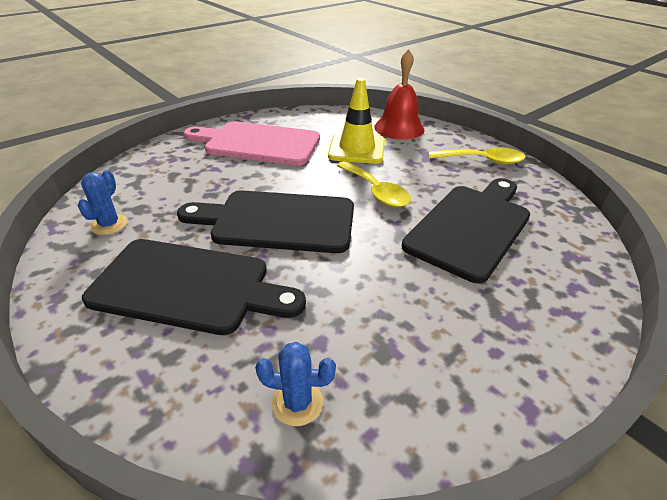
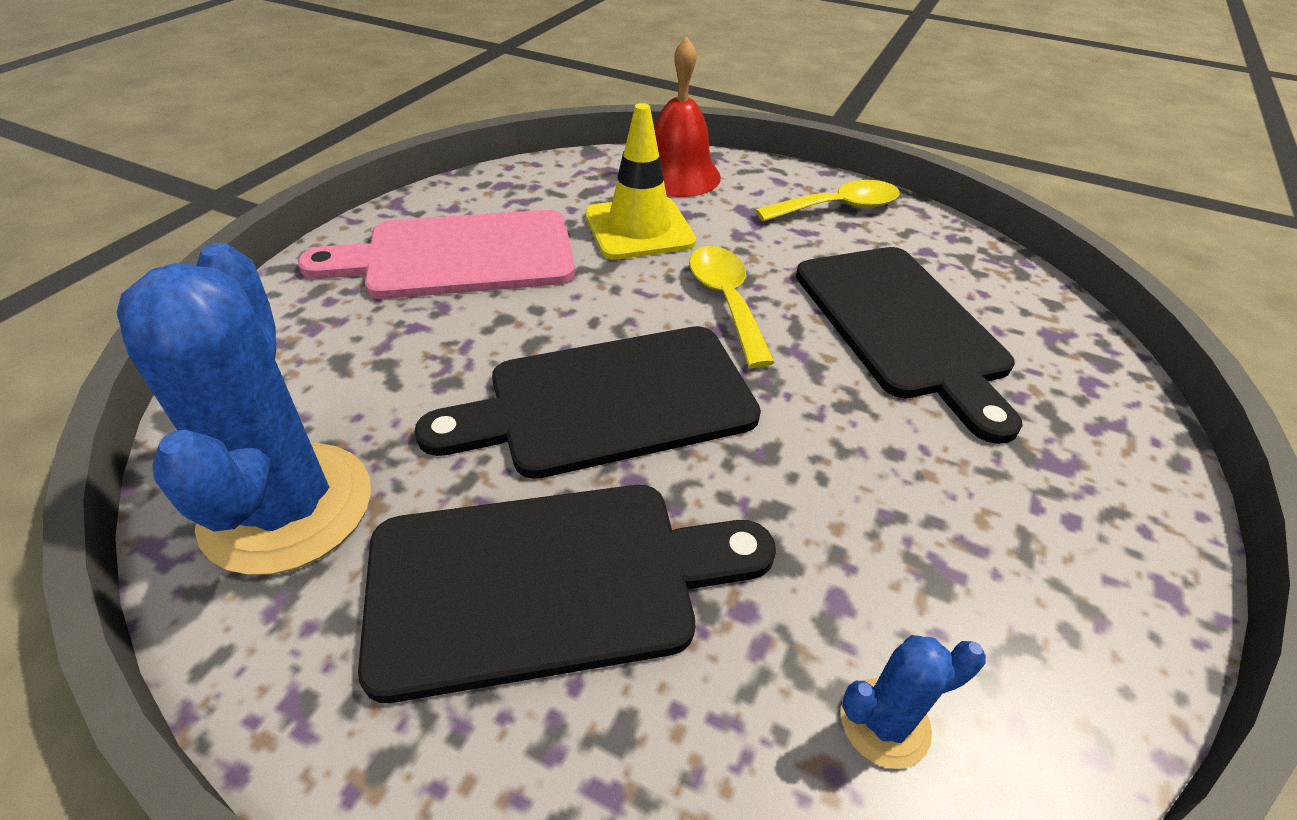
camera: 25 degrees left, 5 degrees up
(109, 225) = (287, 507): blue cactus -> blue cactus, size x2.24
(376, 191) = (726, 301): yellow spoon -> yellow spoon turned 135 degrees counterclockwise
(471, 227) = (902, 326): black cutting board -> black cutting board turned 150 degrees clockwise

